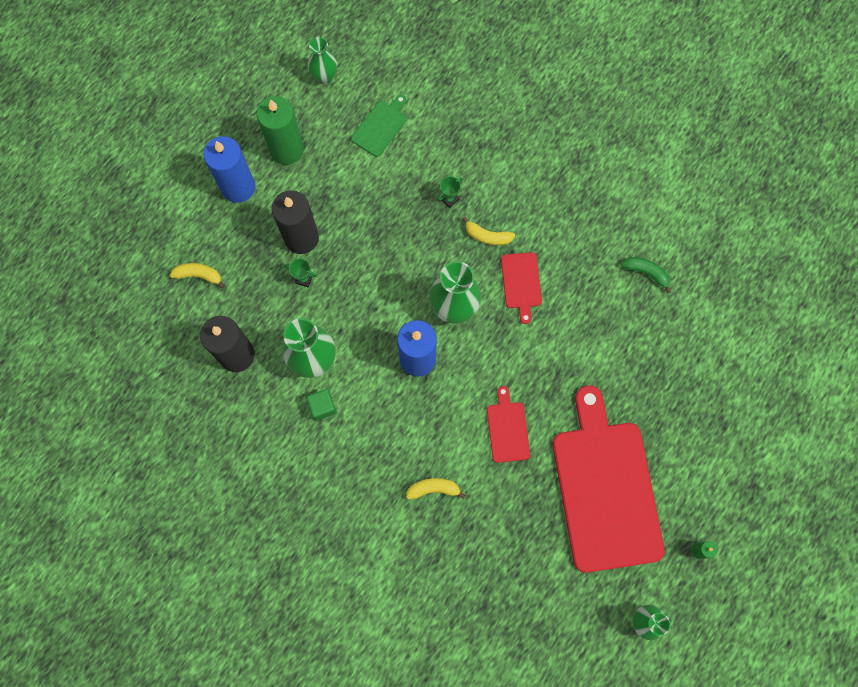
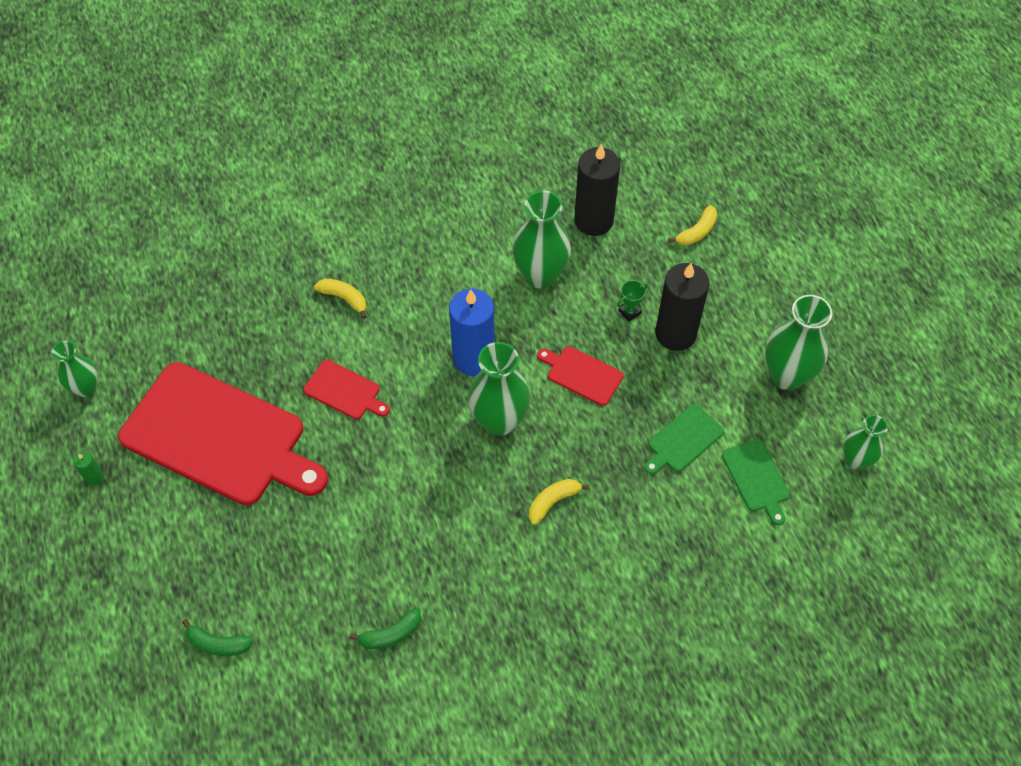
camera: 125 degrees right, 15 degrees down
(238, 187) = (771, 311): blue candle -> none
(287, 149) = (787, 375): green candle -> green vase
(322, 407) = (491, 258): green cube -> none
(384, 185) = (683, 440): none -> green cutting board
(433, 489) = (344, 298): yellow banana -> yellow banana turned 90 degrees counterclockwise
(449, 199) = (622, 492): green trophy -> none
(521, 283) = (477, 500): red cutting board -> red cutting board (582, 374)
(734, 371) = (218, 644): none -> green banana

